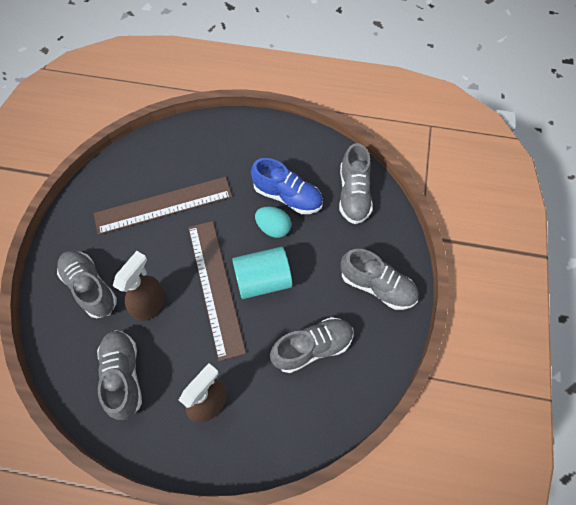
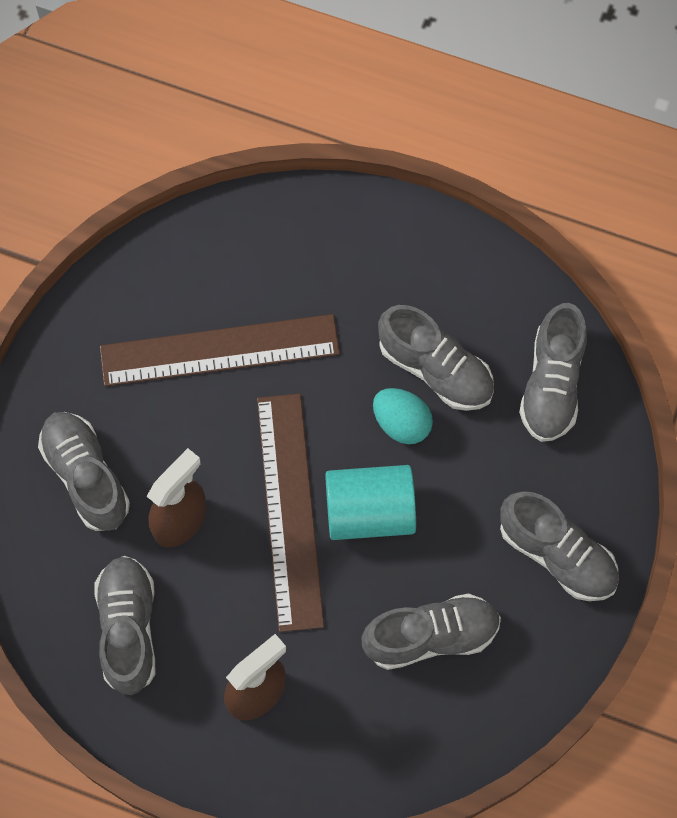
camera: 10 degrees right, 5 degrees up
(287, 196) = (435, 369): blue shoe -> grey shoe

